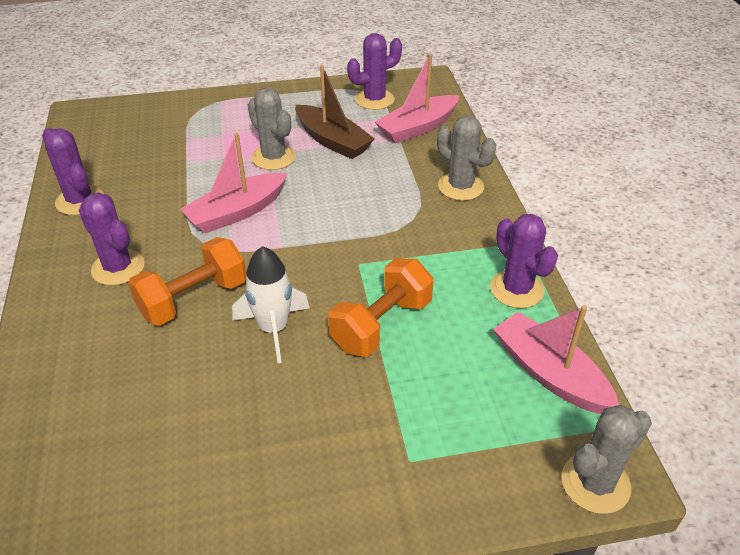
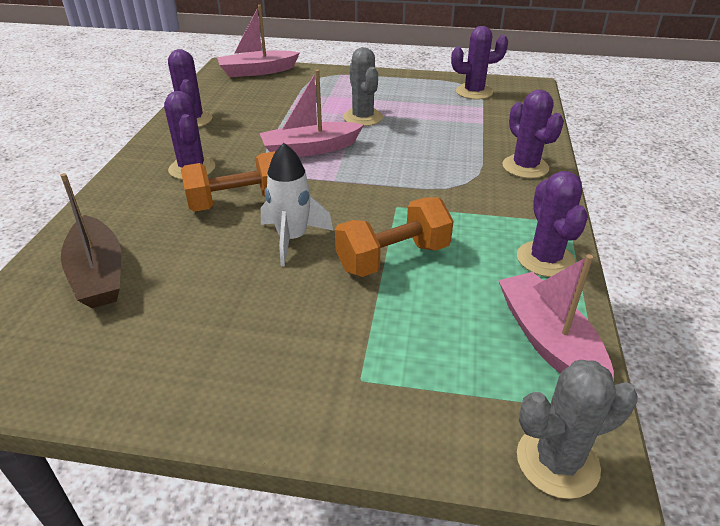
camera: 20 degrees right, 5 degrees down
(332, 141) = (420, 114): brown boat -> brown boat (98, 274)
(417, 128) = (504, 117): pink boat -> pink boat (257, 71)
(460, 187) = (525, 167): grey cactus -> purple cactus

